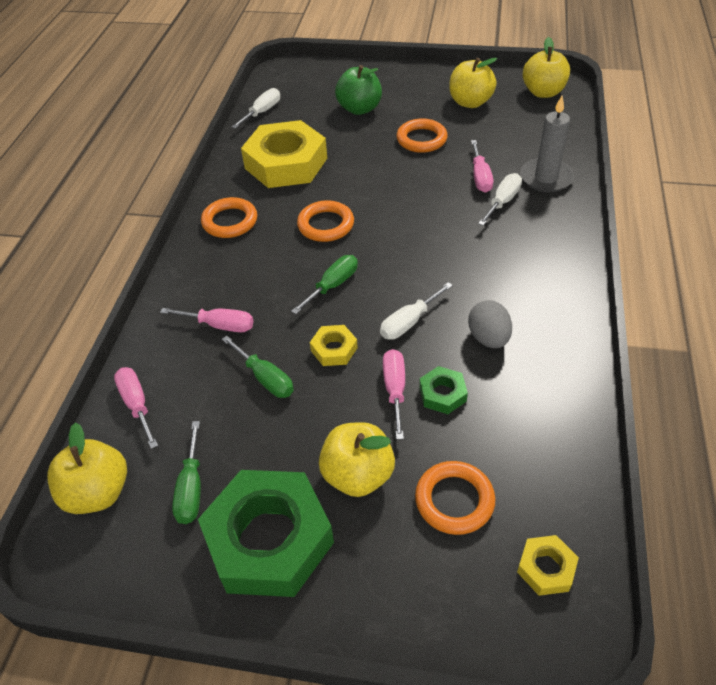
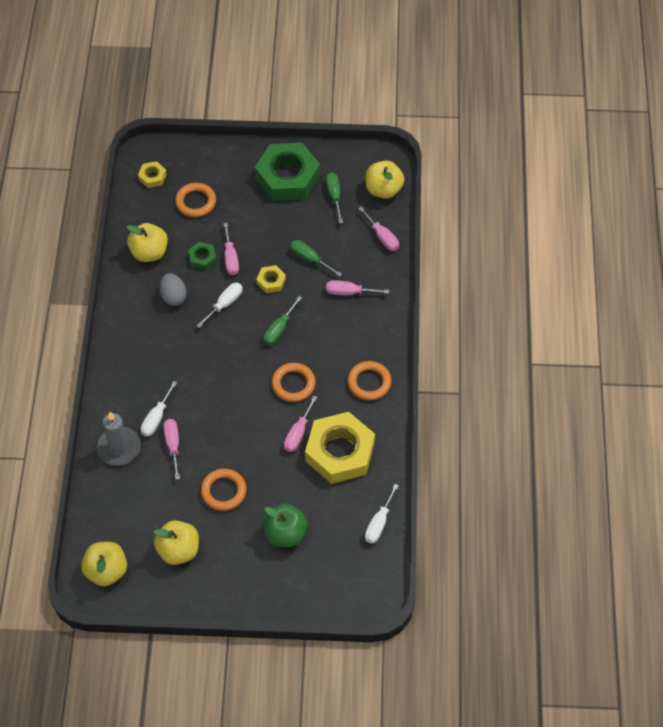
camera: 170 degrees right, 10 degrees up
(330, 180) = (298, 433): none -> pink screwdriver
(358, 475) = (247, 210): yellow apple -> yellow apple (149, 252)

